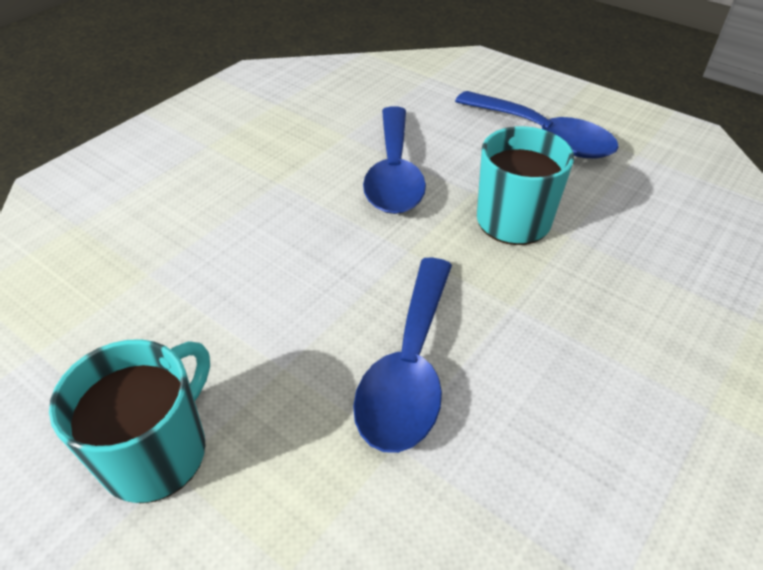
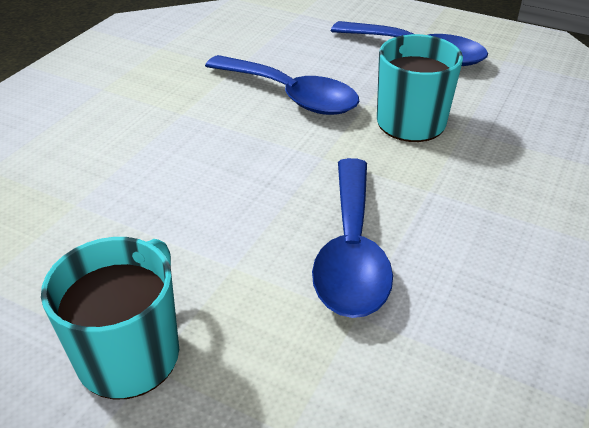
camera: 10 degrees left, 5 degrees down
(394, 173) = (290, 95): blue spoon -> blue spoon turned 45 degrees counterclockwise

